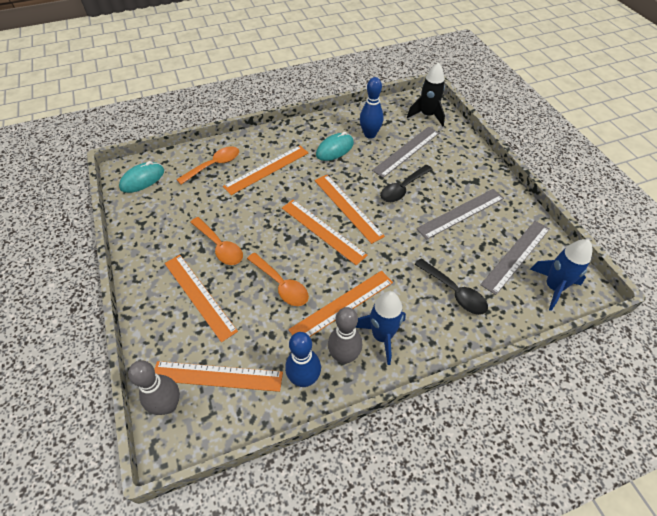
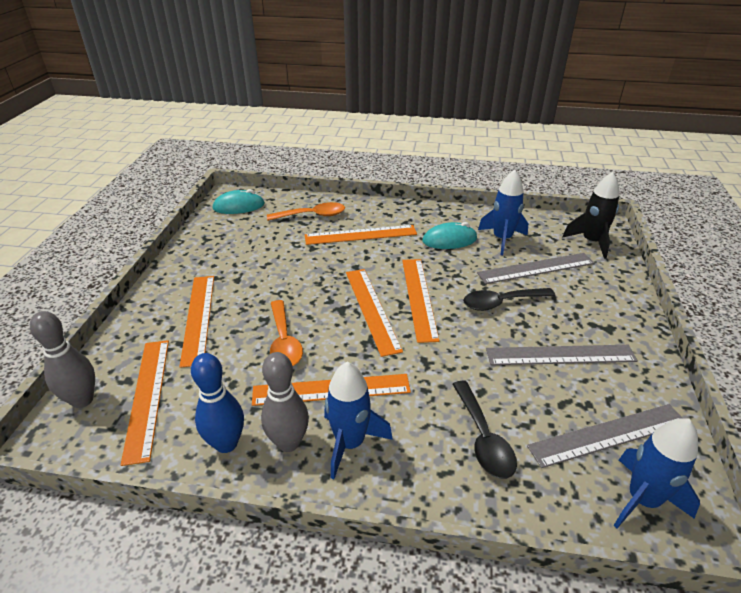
camera: 30 degrees right, 15 degrees down
(217, 376) = (147, 396): orange ruler -> orange ruler turned 45 degrees clockwise
(220, 246) = (256, 283): orange spoon -> none
(370, 134) = (502, 239): blue bowling pin -> blue rocket

